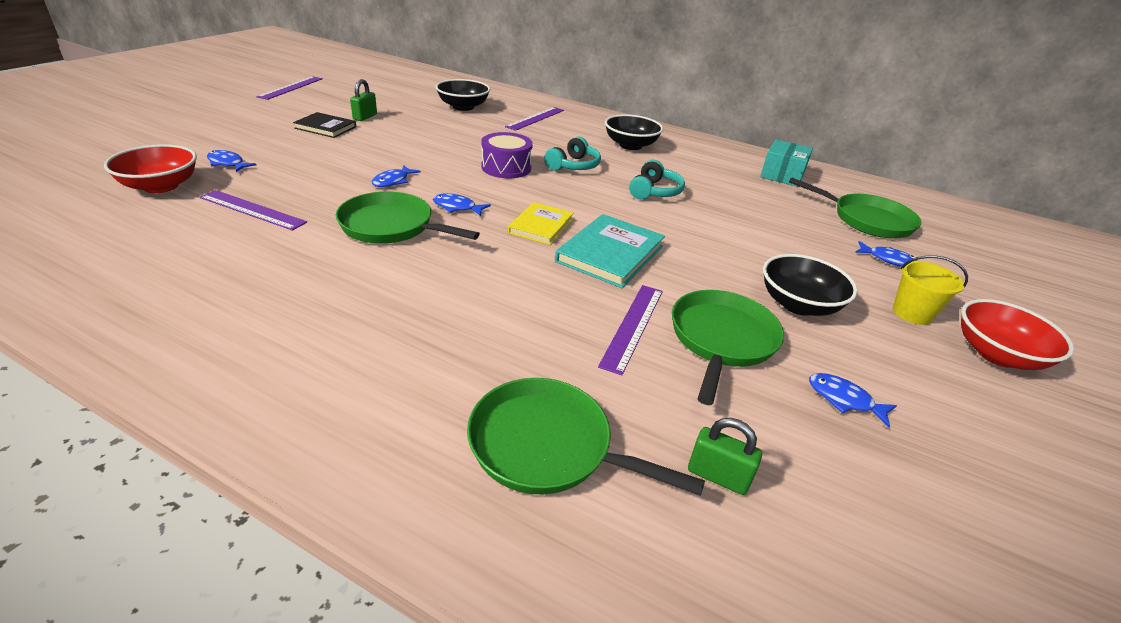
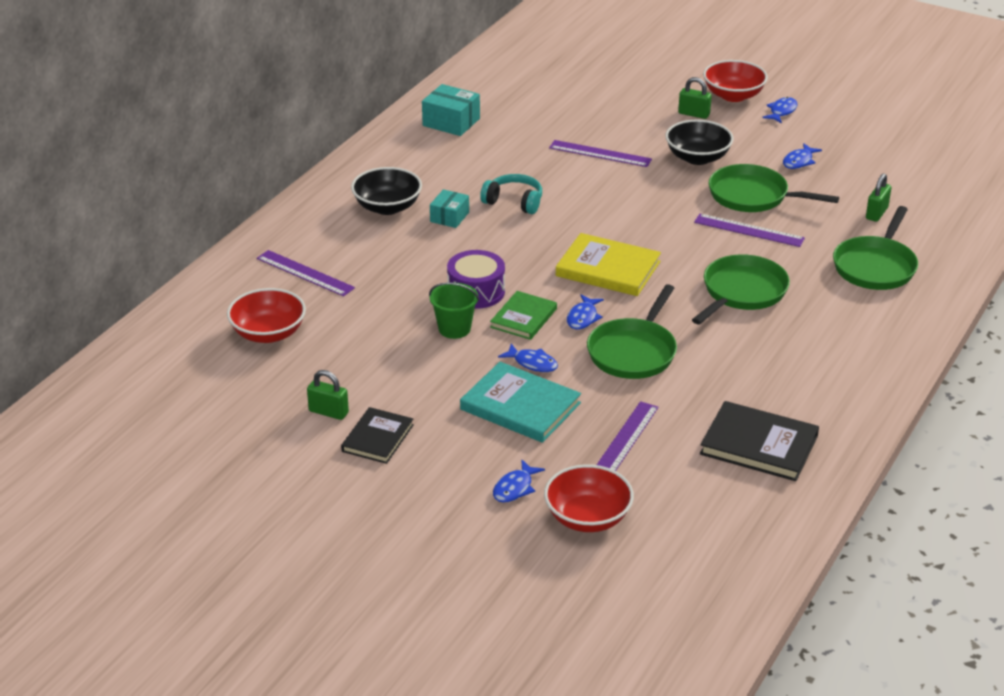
camera: 85 degrees left, 0 degrees up
(184, 281) = (759, 445): none -> black book
(291, 87) = (203, 505): purple ruler -> purple ruler (600, 153)
(453, 157) = (454, 329): none -> green bucket
(462, 182) = (523, 318): none -> green book
(463, 107) = (268, 333): black bowl -> red bowl
(541, 226) = (608, 269): yellow book -> yellow book, size x1.53
(573, 166) = (460, 248): turquoise headphones -> none
(610, 254) = (648, 234): turquoise book -> turquoise book (520, 406)
(621, 165) = (449, 217): none -> turquoise box
(867, 220) = (545, 97): green pan -> green pan (742, 292)
(888, 259) = (616, 104): blue fish -> blue fish (782, 111)
(911, 313) = (694, 114): yellow bucket -> green padlock

